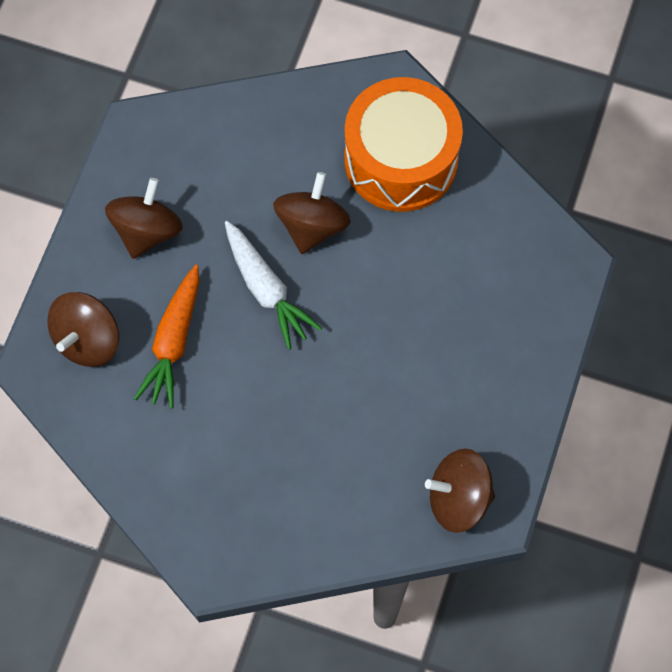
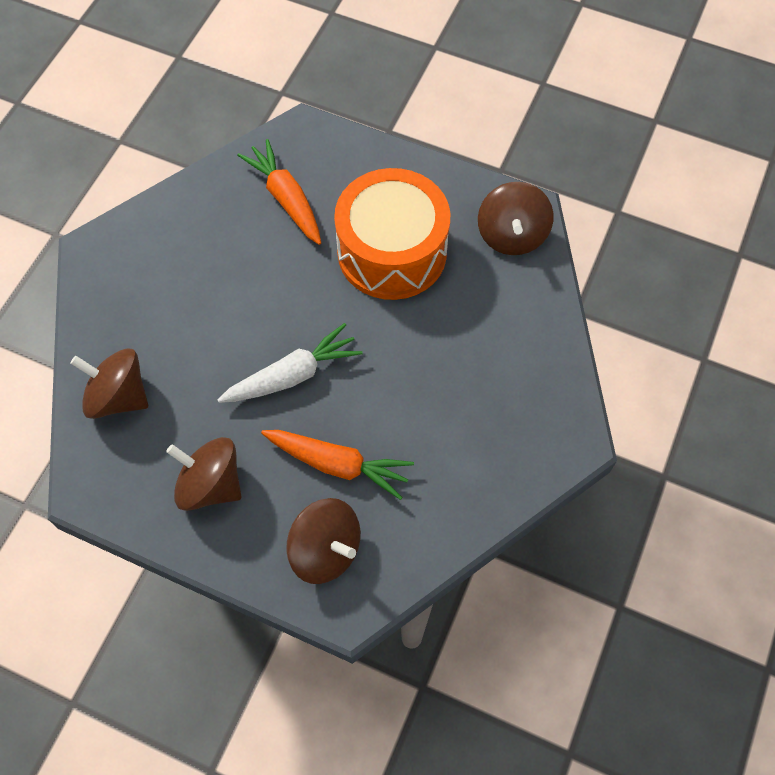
camera: 85 degrees left, 5 degrees down
(312, 226) = (231, 330): brown spinning top -> brown spinning top (118, 396)
(401, 159) = (176, 250): orange drum -> orange drum (392, 252)
(478, 257) = (286, 198): none -> orange carrot

